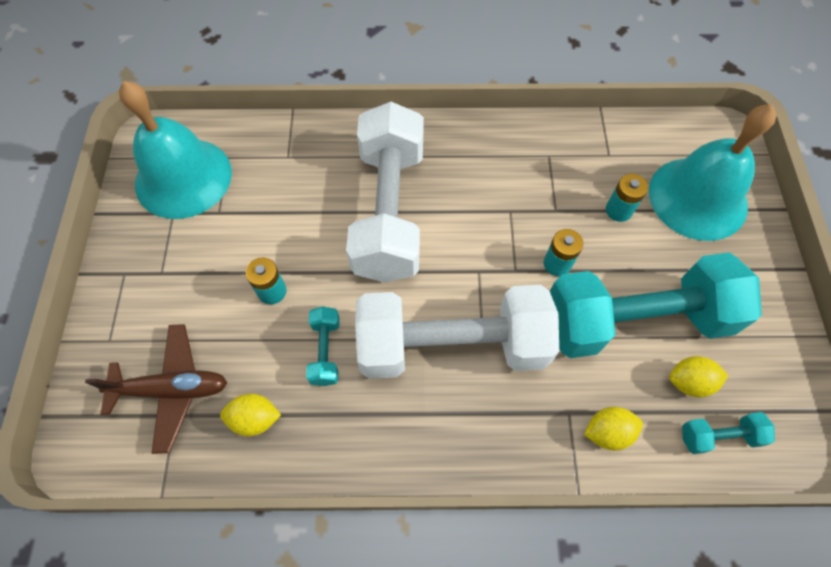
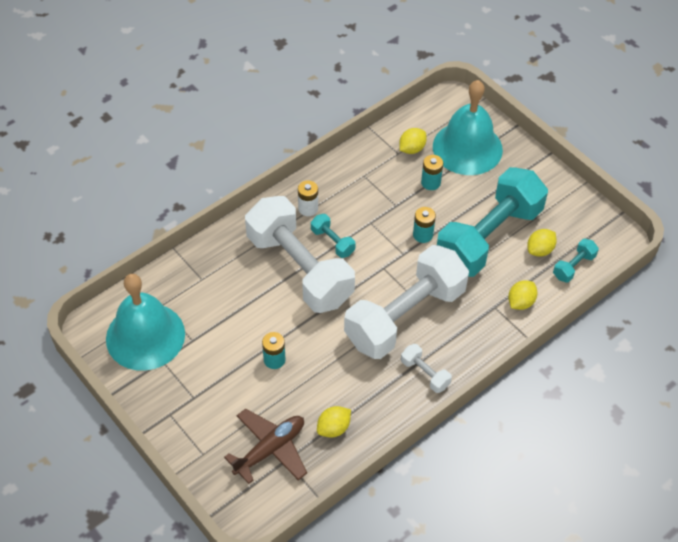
camera: 40 degrees left, 10 degrees down
(325, 351) = (338, 368): turquoise dumbbell -> turquoise dumbbell (332, 242)
(412, 434) = (425, 374): none -> white dumbbell
(457, 153) = (308, 208): none -> white battery
(629, 159) = (412, 149): none -> yellow lemon

